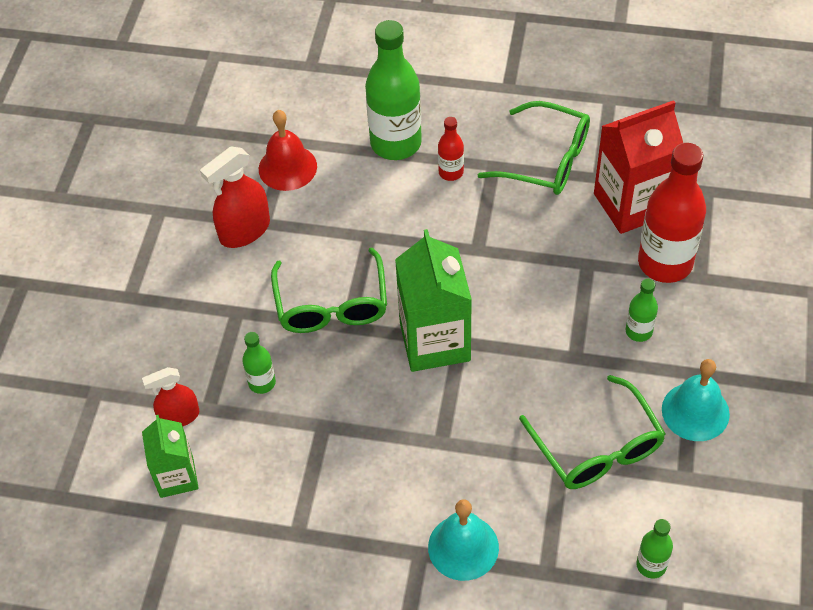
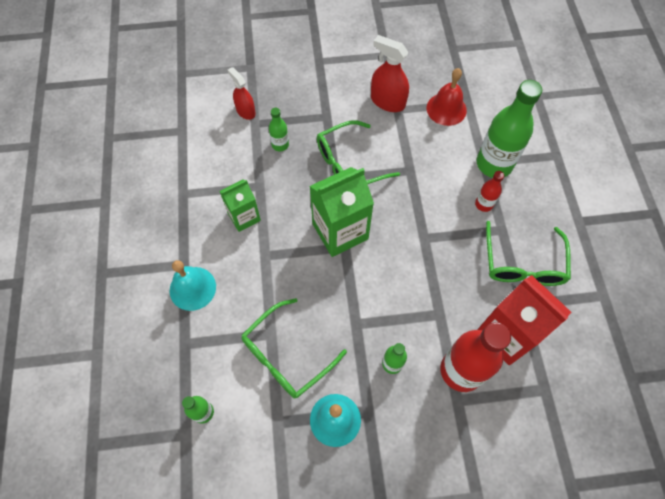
camera: 70 degrees right, 10 degrees up
(176, 477) = (206, 123): green carton -> green carton (244, 217)

